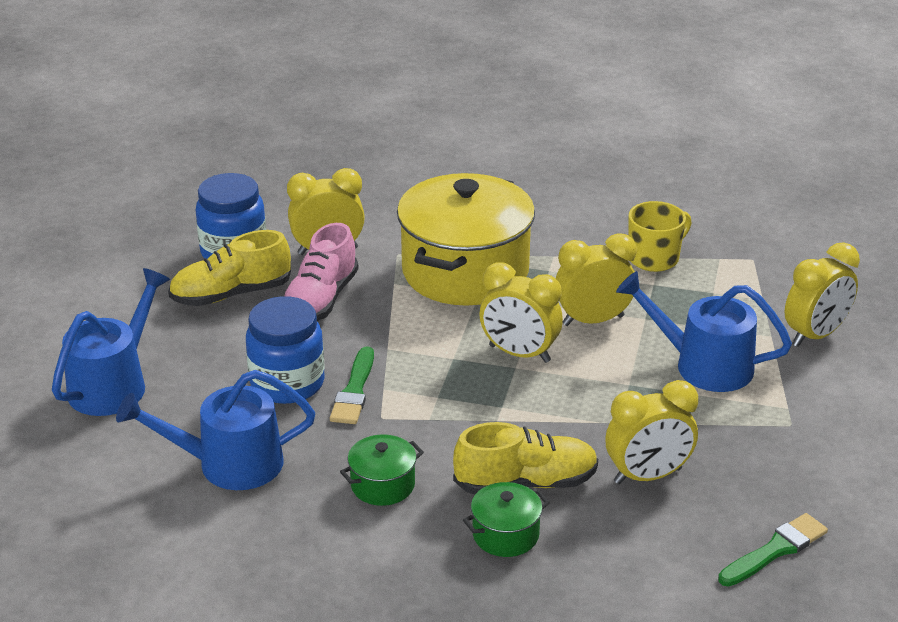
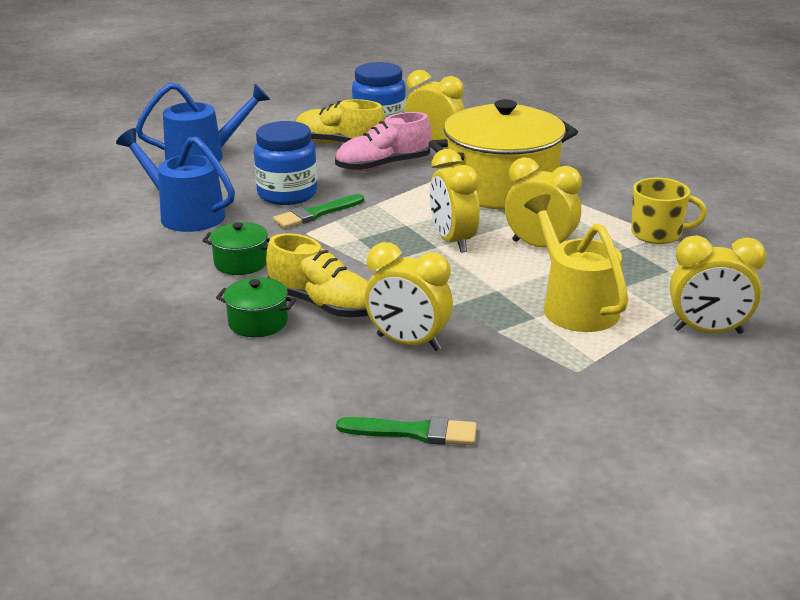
camera: 45 degrees right, 5 degrees down
(702, 365) = (574, 305): blue watering can -> yellow watering can

